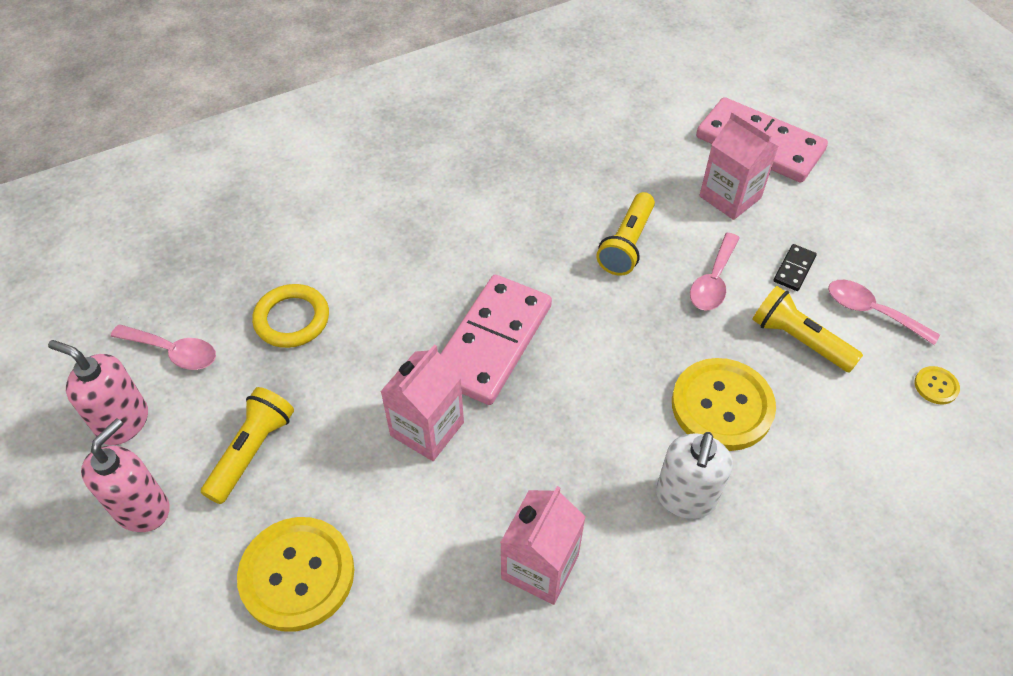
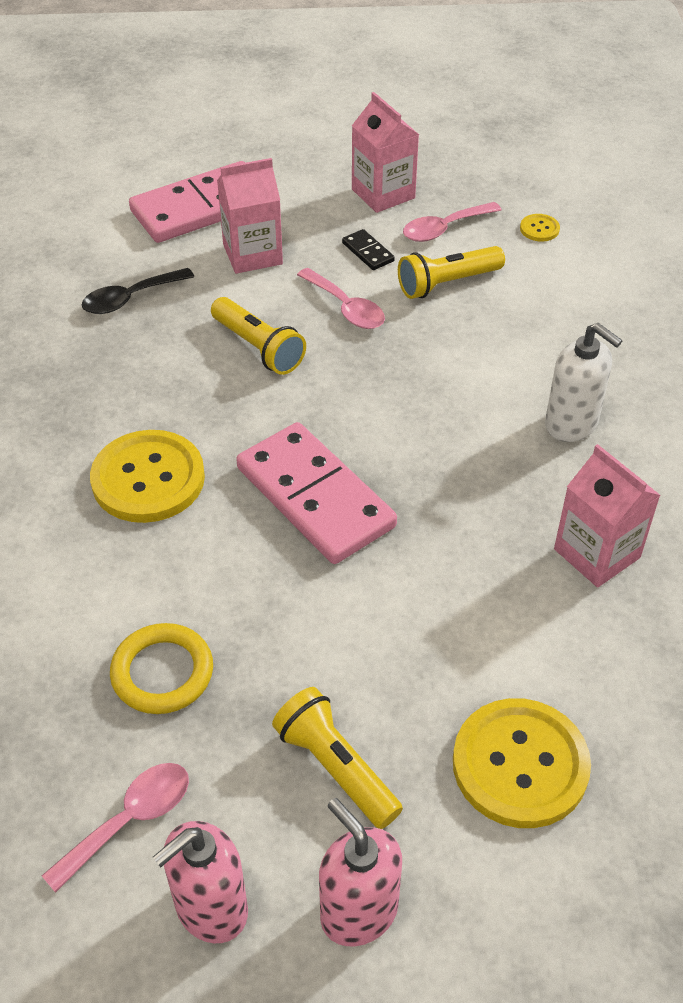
camera: 65 degrees left, 5 degrees down
(427, 429) = (395, 590): pink carton -> pink carton (383, 194)
(626, 149) = (130, 298): none -> black spoon
(722, 406) = (489, 361): yellow button -> yellow button (148, 479)

